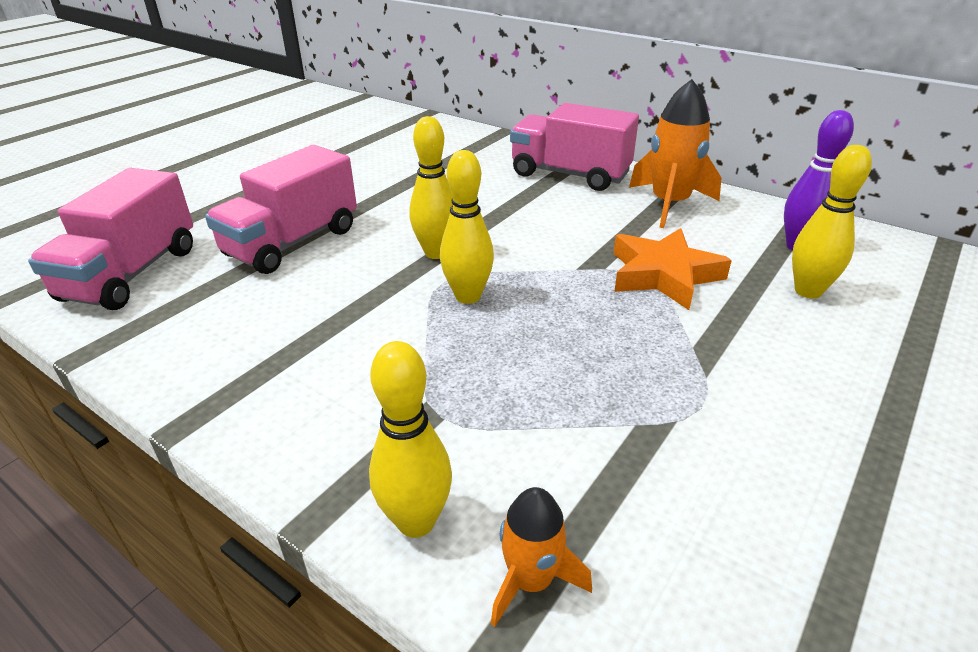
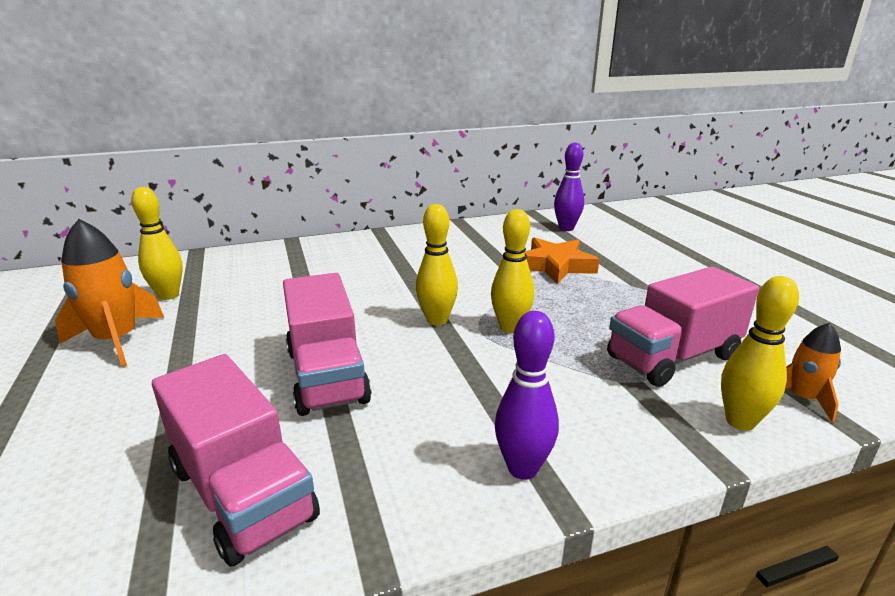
camera: 55 degrees left, 10 degrees down
(225, 383) = (522, 468): none -> purple bowling pin
(570, 174) = (398, 245): pink truck -> pink truck (673, 357)
(670, 204) = (480, 236): orange rocket -> orange rocket (117, 340)
(808, 291) = (608, 243): yellow bowling pin -> yellow bowling pin (168, 295)

